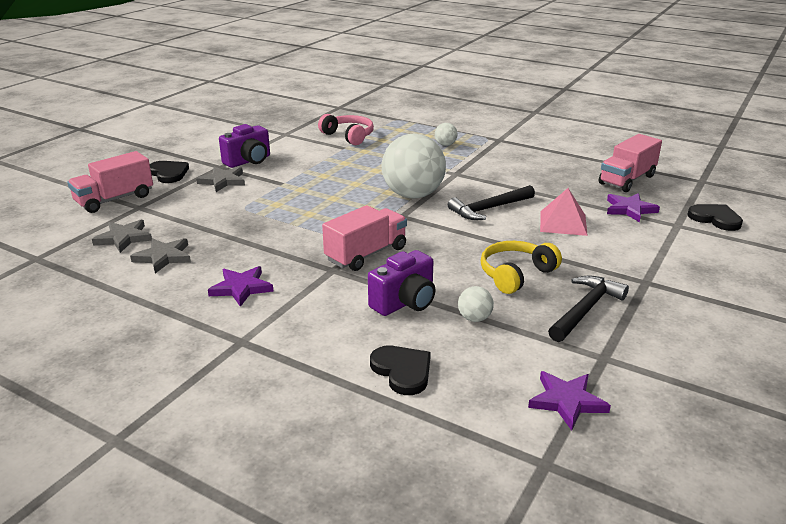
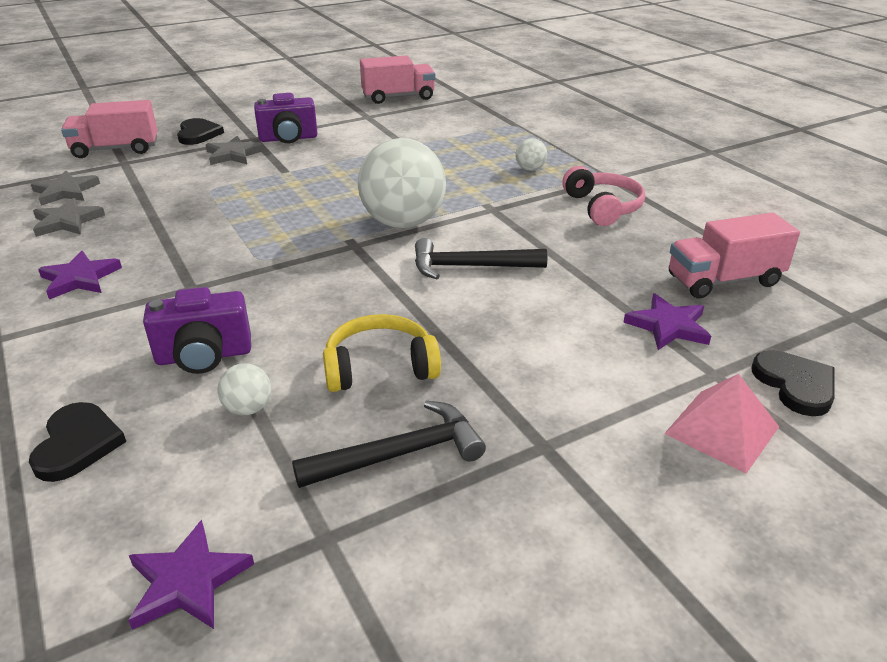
camera: 30 degrees right, 5 degrees up
(349, 136) = (431, 133): pink headphones -> pink headphones (603, 207)
(366, 254) = (250, 280): pink truck -> pink truck (398, 97)
(563, 223) = (542, 316): pink pyramid -> pink pyramid (721, 430)

